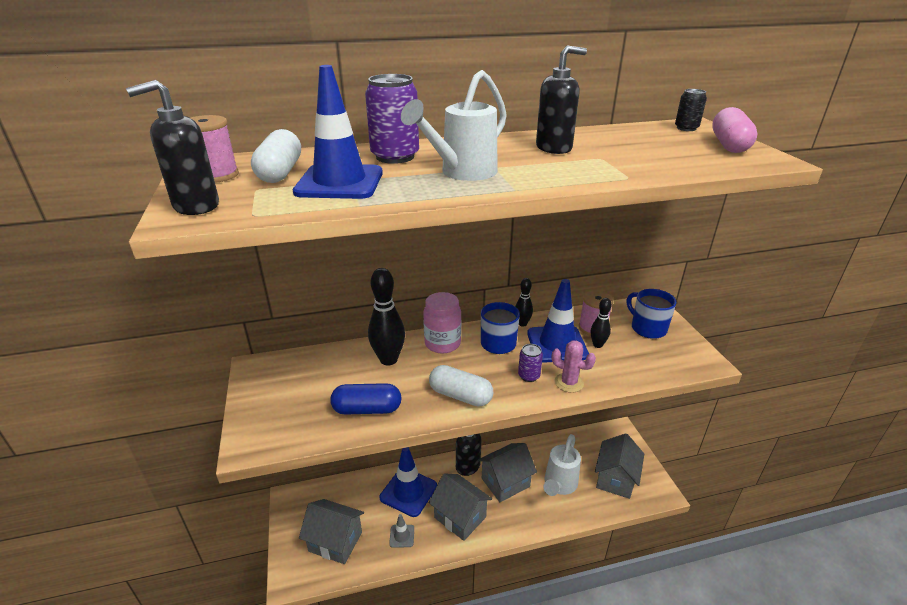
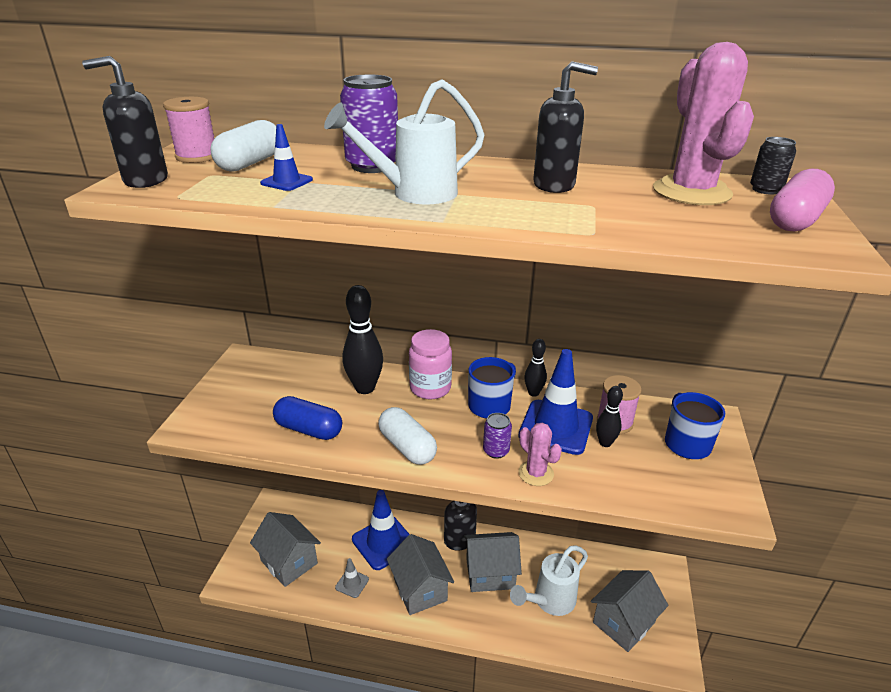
camera: 25 degrees right, 0 degrees up
(339, 182) = (287, 182): blue traffic cone -> blue traffic cone, size x0.49
(646, 137) = (691, 192): none -> pink cactus

